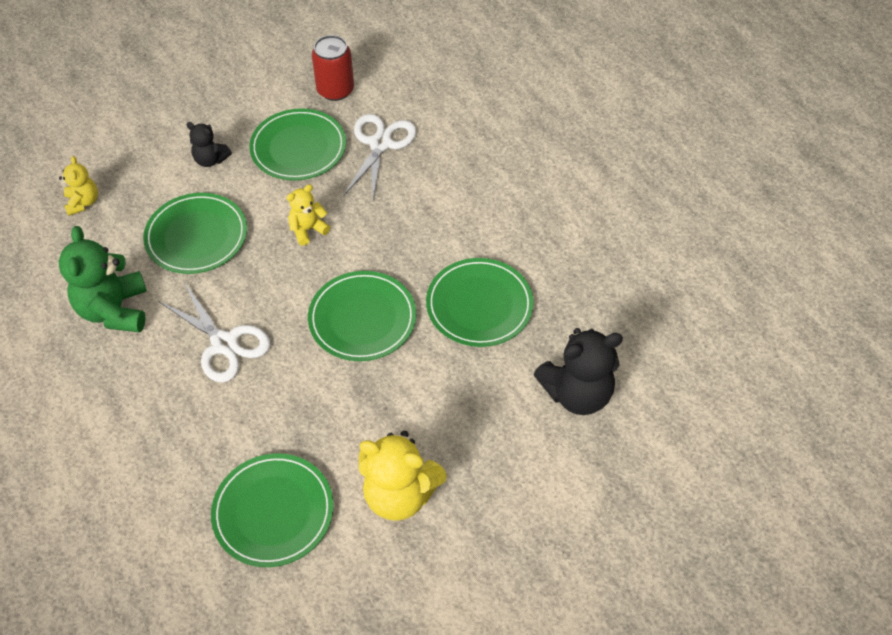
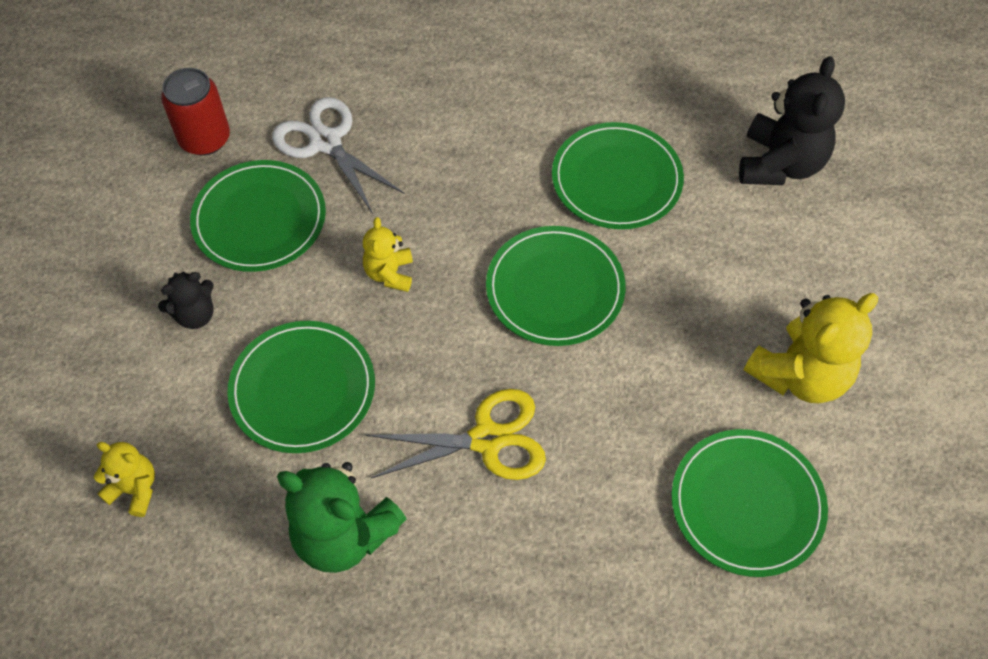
camera: 55 degrees left, 5 degrees up
(224, 343) = (487, 439): white scissors -> yellow scissors

